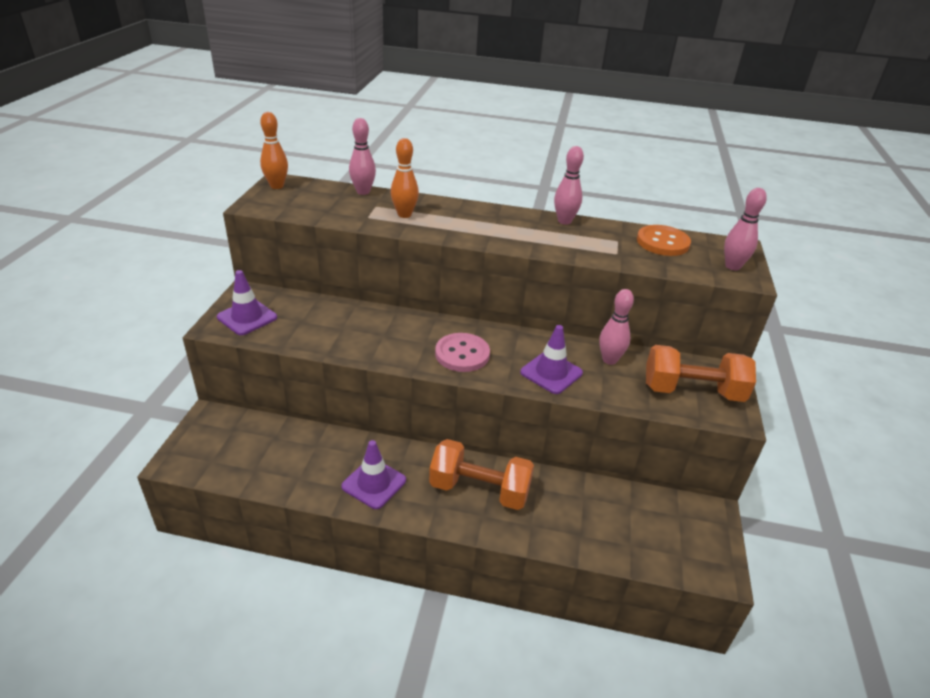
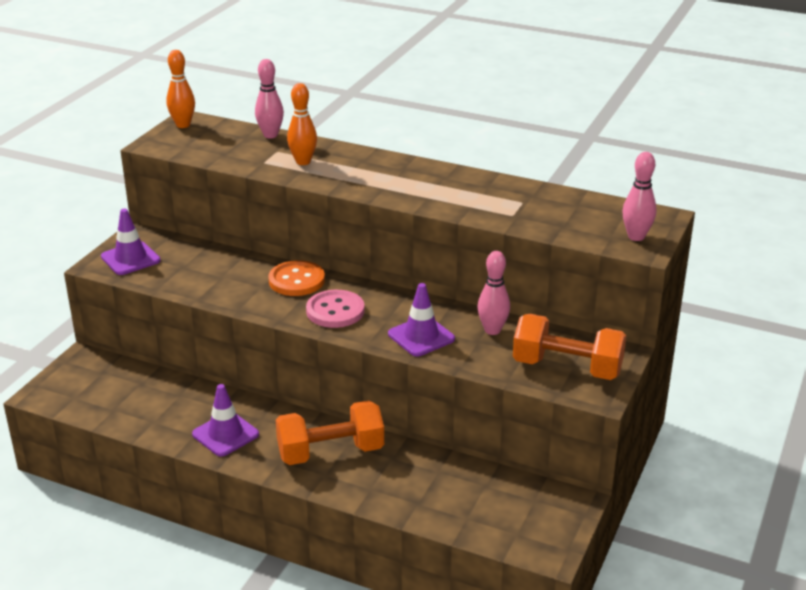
camera: 15 degrees right, 5 degrees down
(479, 490) = (330, 452): orange dumbbell -> orange dumbbell turned 45 degrees counterclockwise
(564, 221) = (475, 178): pink bowling pin -> none
(662, 242) = (573, 207): orange button -> orange button (296, 280)

